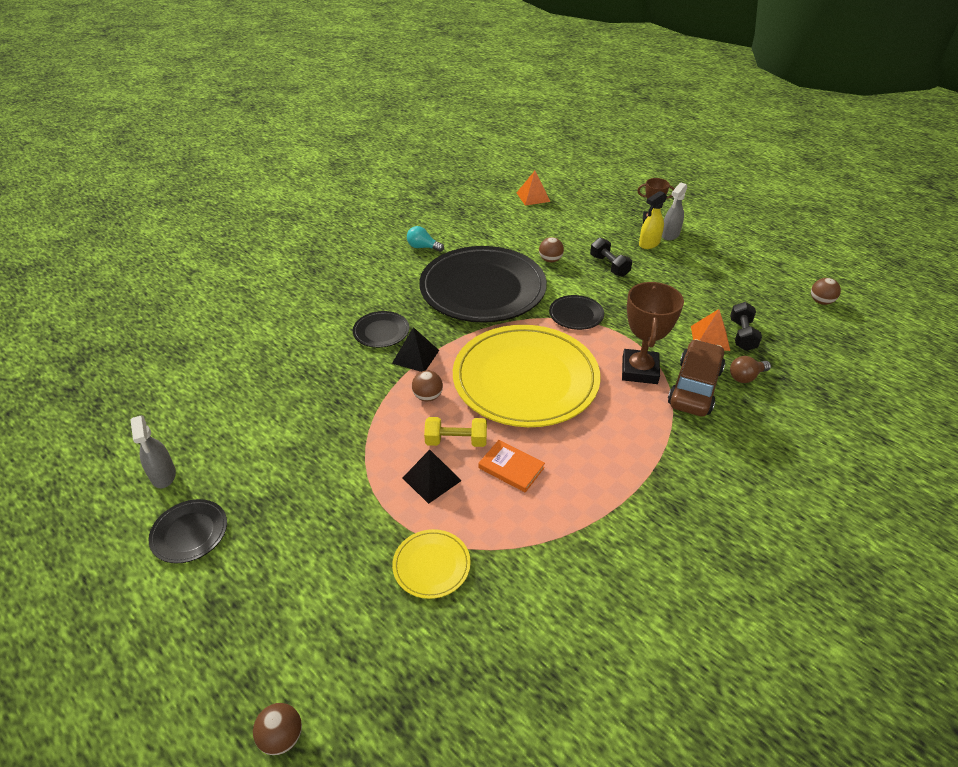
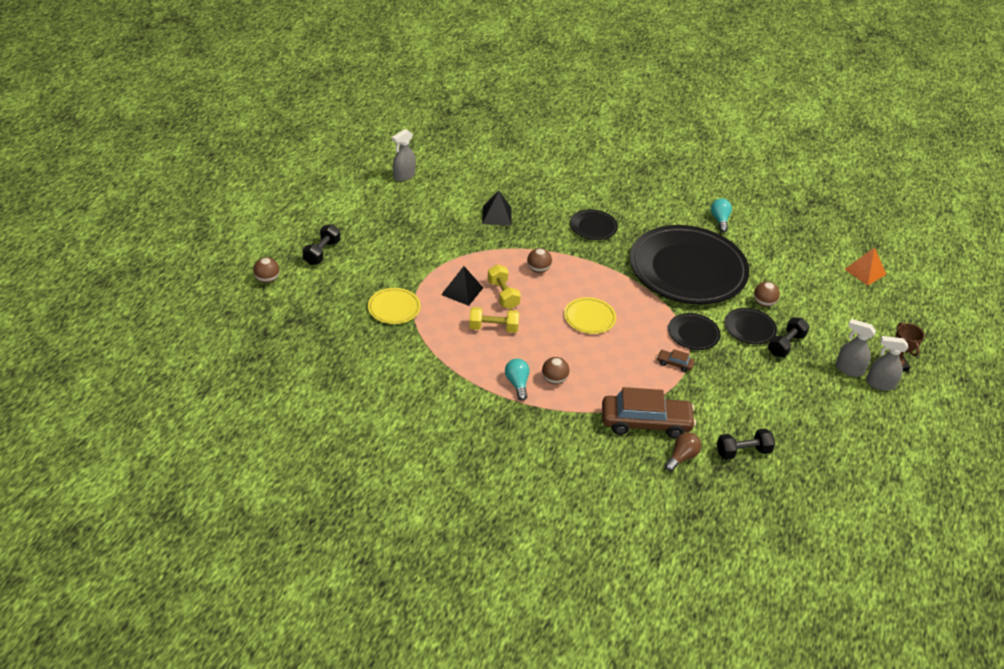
camera: 65 degrees right, 0 degrees up
(189, 533) = (369, 202): black plate -> black plate (749, 328)
(263, 630) = (322, 252): none -> black dumbbell
(415, 356) = (577, 252): black pyramid -> black pyramid (496, 215)
(511, 468) = (493, 328): orange book -> yellow dumbbell
(525, 379) = (589, 318): yellow plate -> yellow plate, size x0.42
(614, 340) = (674, 364): none -> brown car
(614, 474) = (517, 384): none -> turquoise light bulb
(639, 370) = (644, 385): brown trophy -> none
(649, 244) = (849, 369): yellow spray bottle -> grey spray bottle
(710, 338) = (722, 428): orange pyramid -> none
(746, 377) = (681, 457): brown light bulb -> brown light bulb turned 90 degrees clockwise
(821, 301) = (847, 515): brown ball -> brown ball (554, 380)

